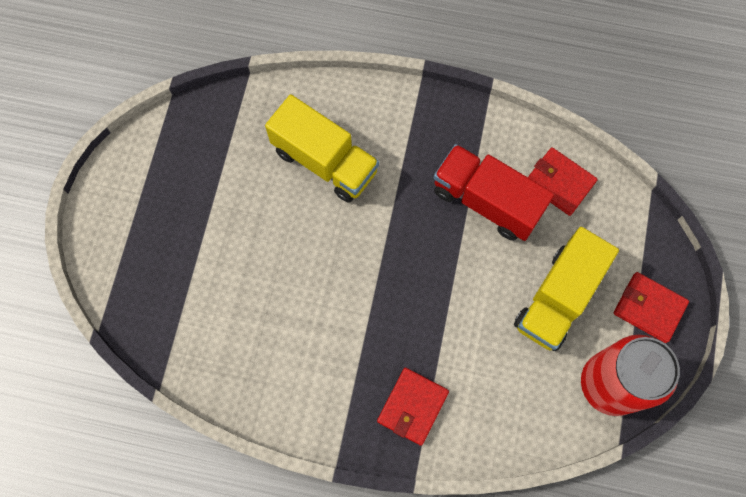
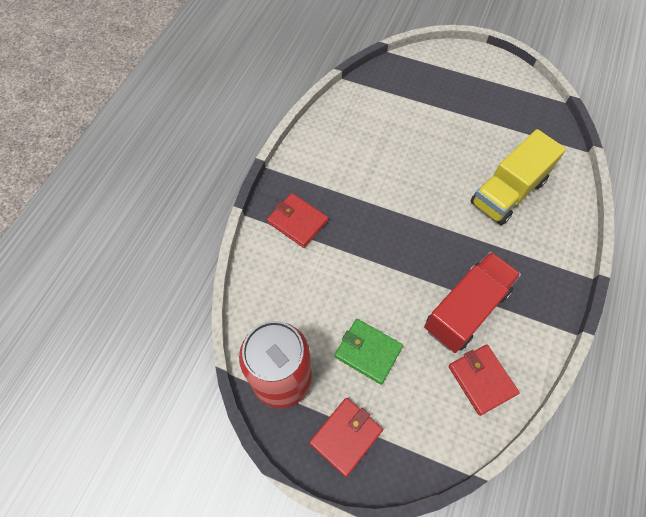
camera: 100 degrees right, 10 degrees down
(558, 298) = (368, 352): yellow truck -> green wallet
(559, 183) = (481, 380): red wallet -> red wallet turned 75 degrees counterclockwise

